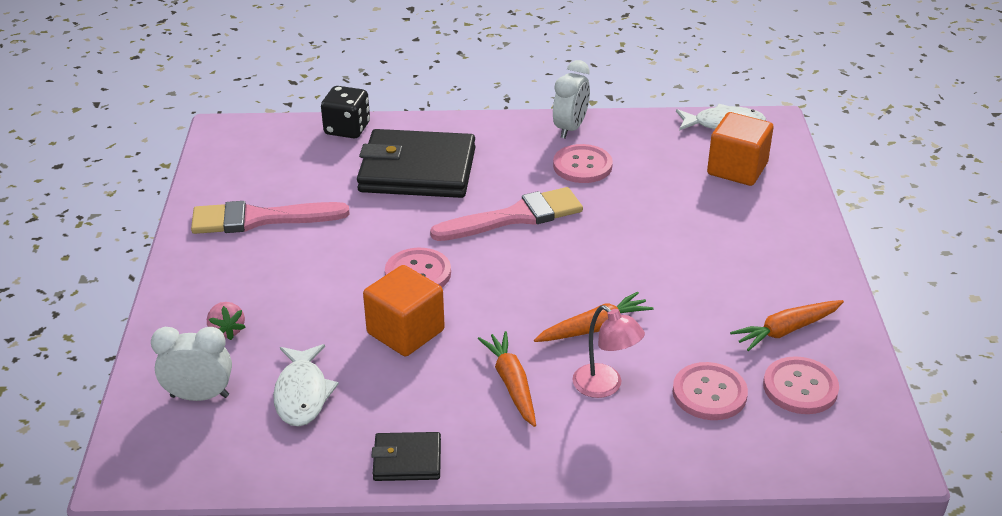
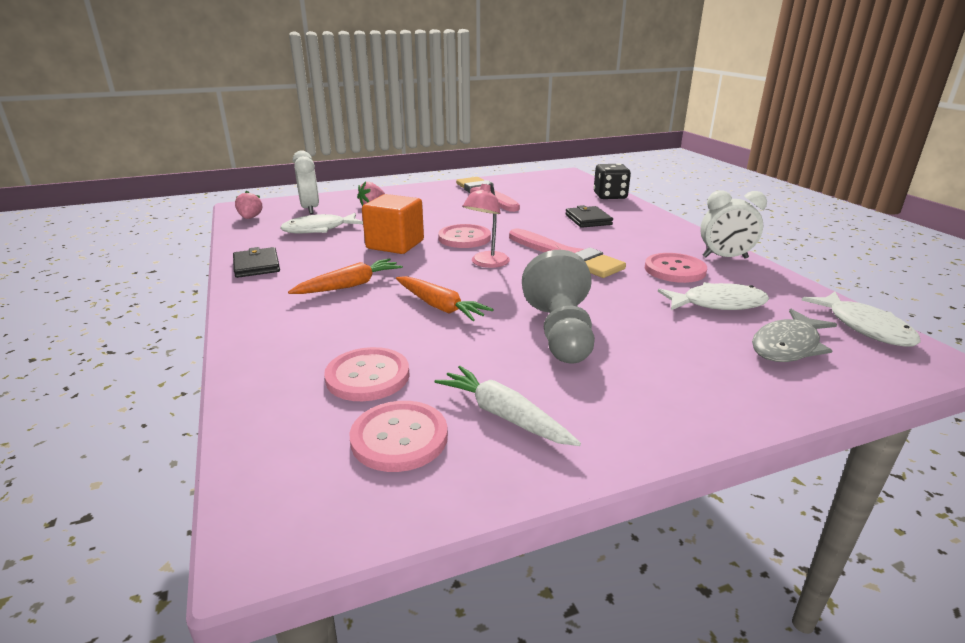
camera: 70 degrees right, 10 degrees down
(196, 464) = (250, 218): none -> pink strawberry
(417, 170) = (588, 220): black wallet -> black wallet, size x0.47
(605, 386) = (359, 322): pink lamp -> pink lamp (486, 263)
(659, 171) = (717, 304): none -> white fish
(675, 269) = (560, 332): none -> grey pawn
(737, 169) = (787, 346): orange cube -> grey fish
(786, 330) = (504, 415): orange carrot -> white carrot

